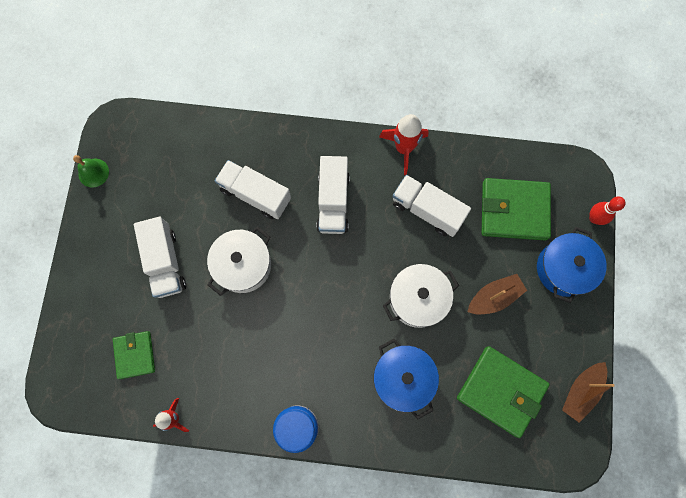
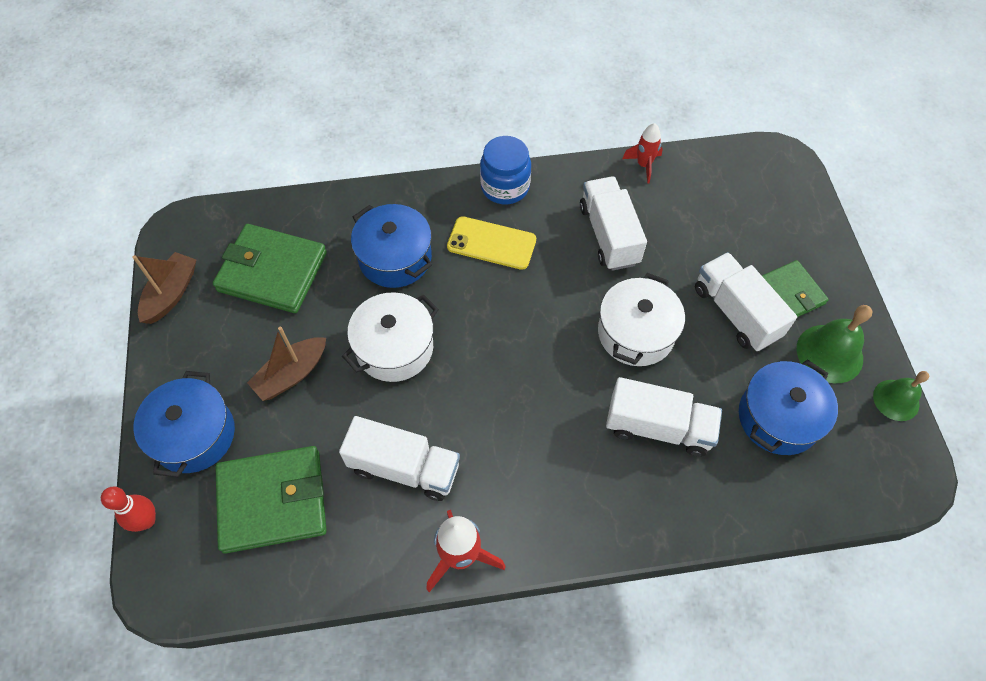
camera: 165 degrees right, 15 degrees down
(117, 215) = (829, 353): none -> green bell
(135, 355) = (718, 210): green wallet -> green wallet (791, 292)
(175, 181) = (778, 418): none -> blue pot
(324, 372) = (491, 243): none -> yellow phone
(333, 202) = (544, 445): white truck -> white truck (608, 235)

